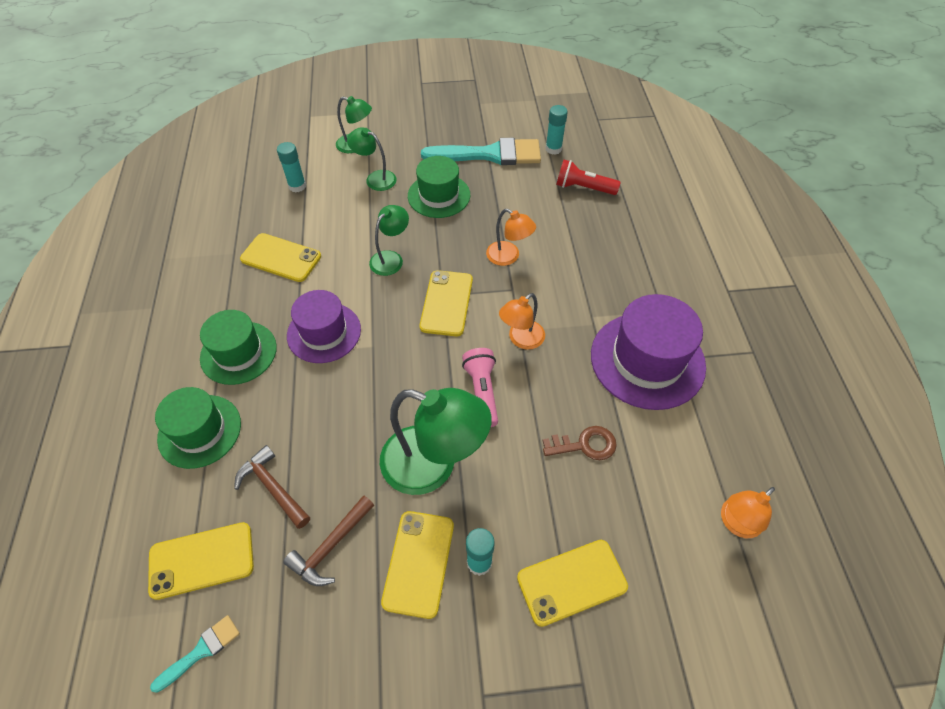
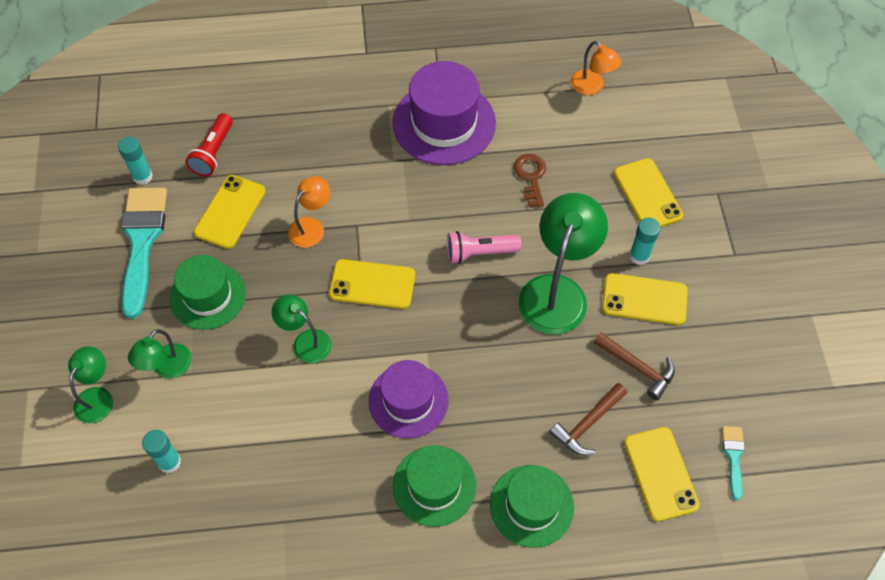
camera: 90 degrees left, 5 degrees up
(201, 651) = (733, 457): turquoise brush -> turquoise brush turned 45 degrees clockwise
(281, 258) = (296, 462): yellow phone -> yellow phone (230, 212)
(521, 339) = (420, 219): orange lamp -> none

